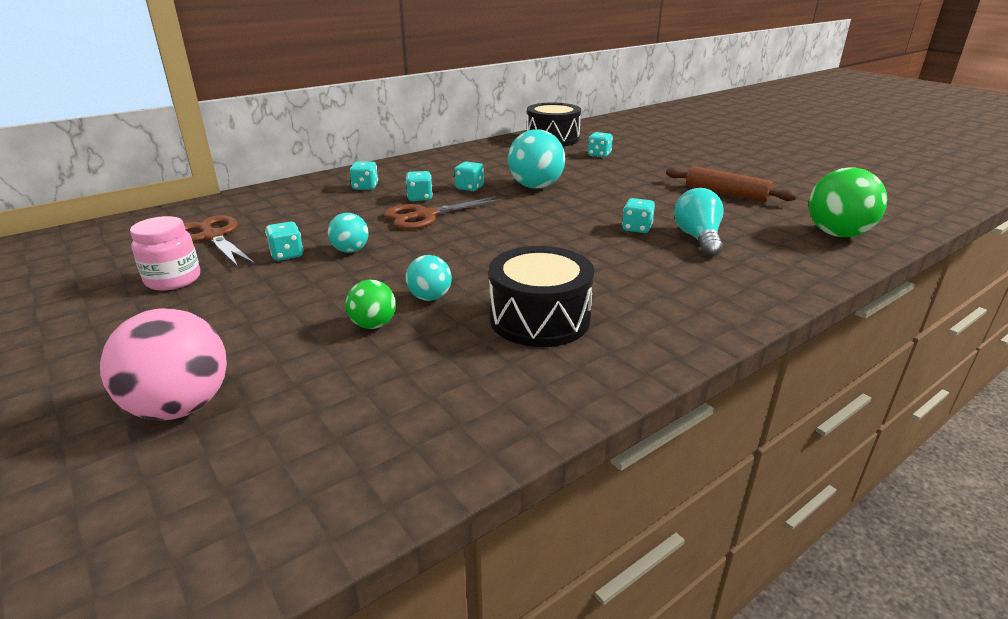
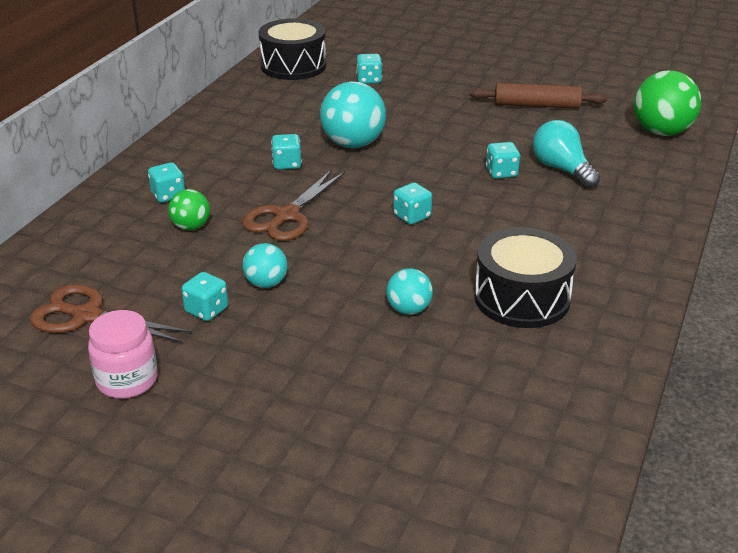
camera: 30 degrees left, 5 degrees up
(180, 407) = (335, 490): pink ball -> none
(373, 325) = (394, 355): green ball -> green ball (191, 227)
(420, 198) = (250, 193): turquoise dice -> turquoise dice (412, 216)

